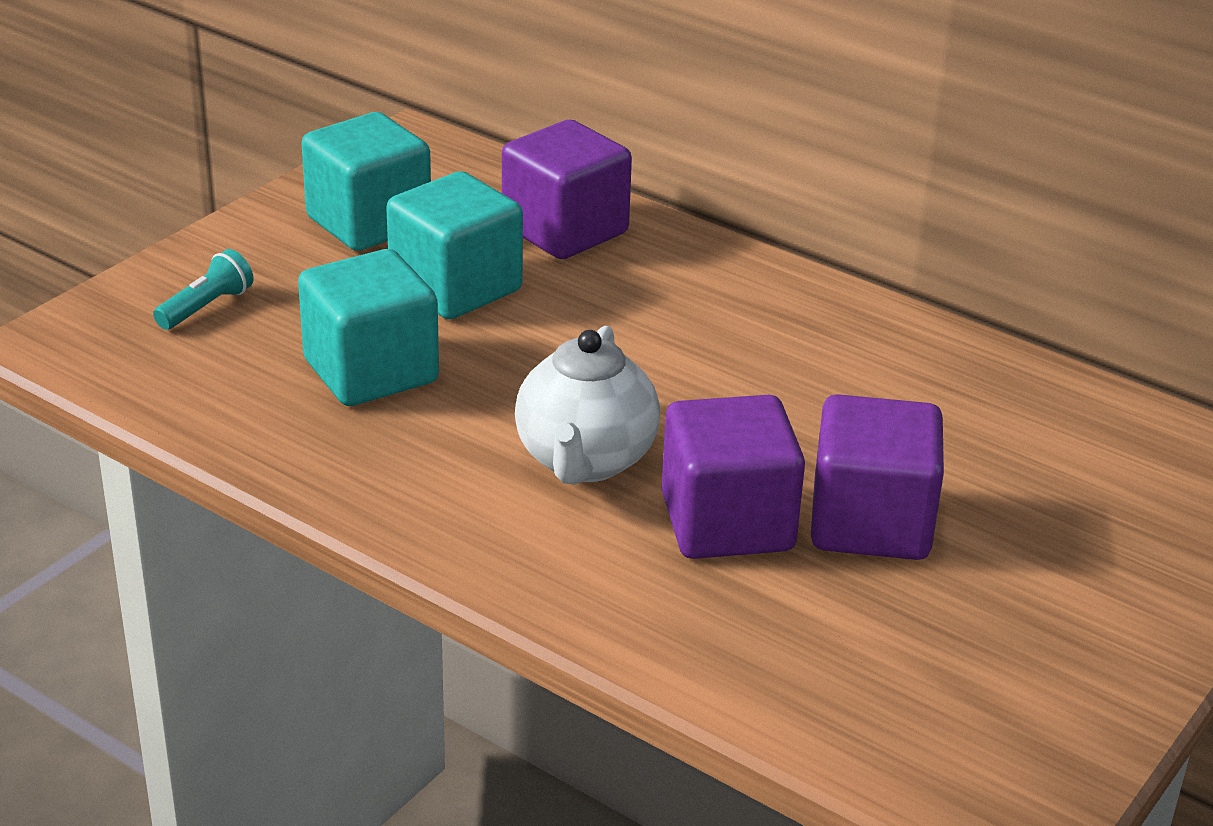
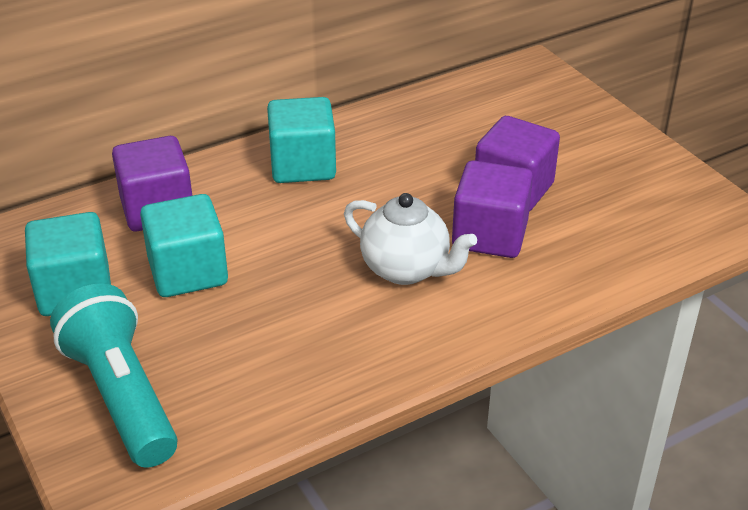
camera: 65 degrees left, 5 degrees up
(206, 307) = (122, 395): turquoise flashlight -> turquoise flashlight, size x2.38
(371, 371) = (258, 333): turquoise cube -> turquoise cube (303, 165)

